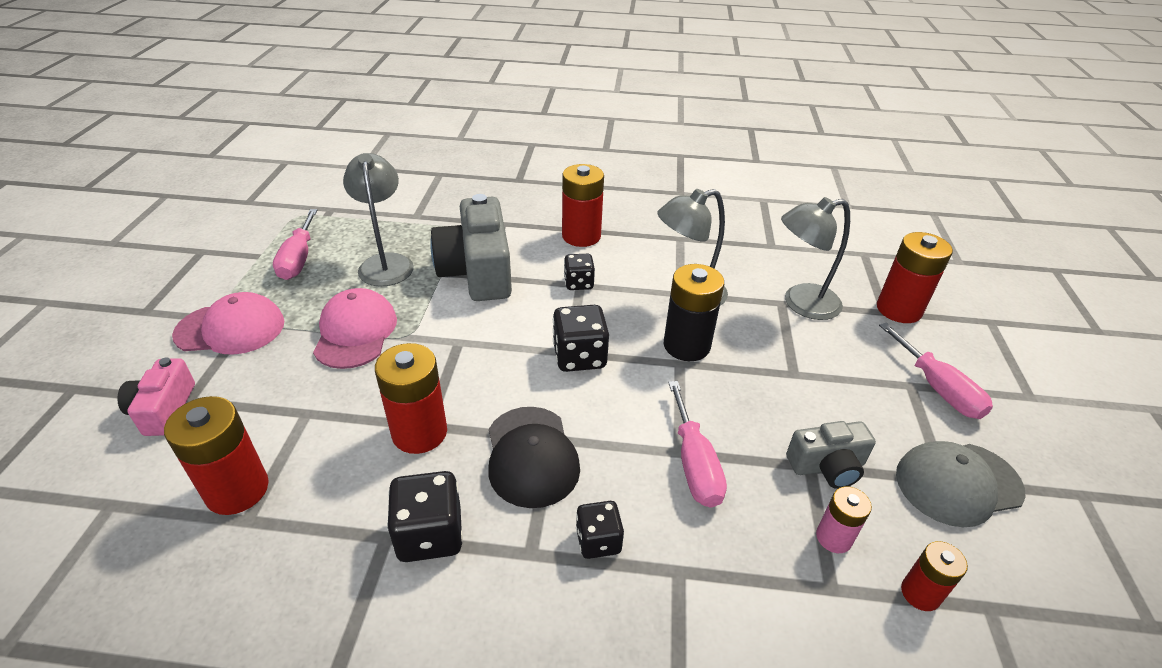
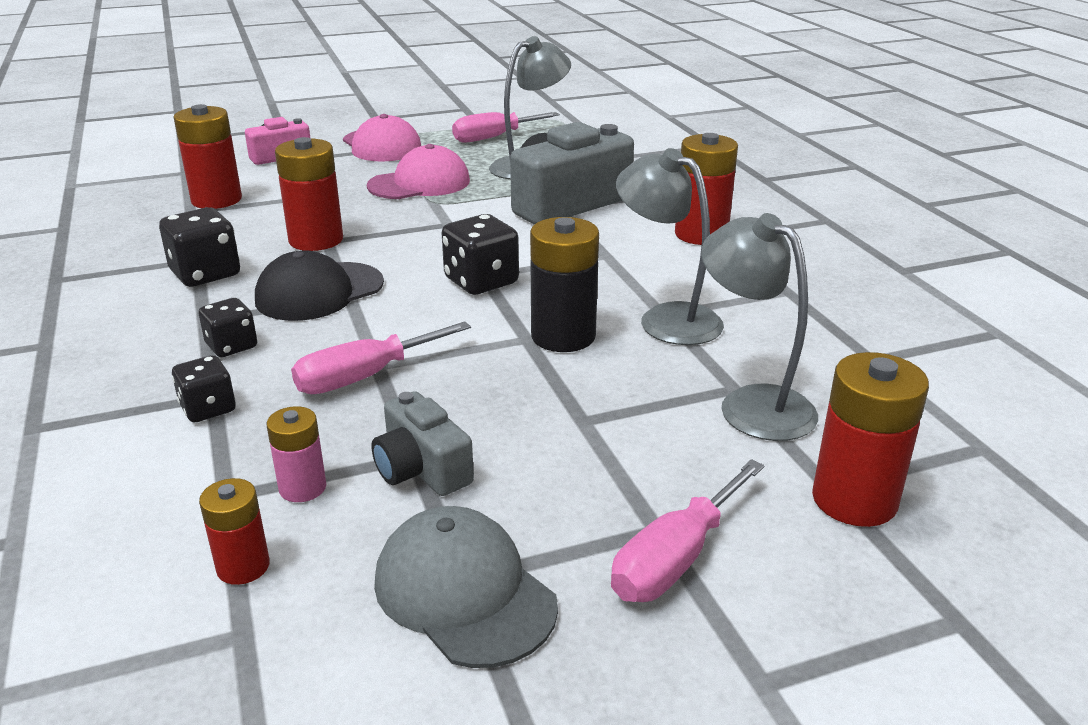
camera: 65 degrees right, 10 degrees down
(578, 283) = (607, 253): black dice -> black dice (208, 409)

